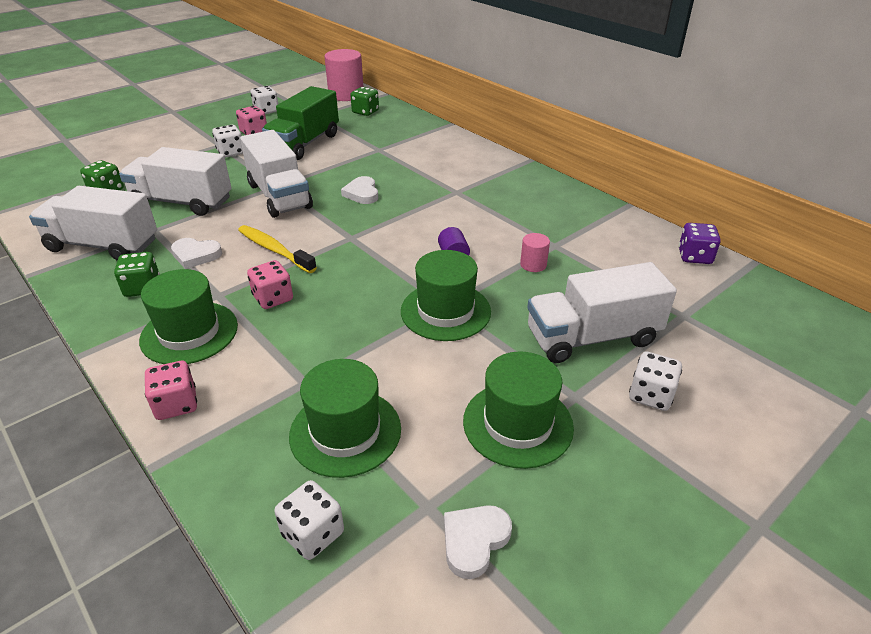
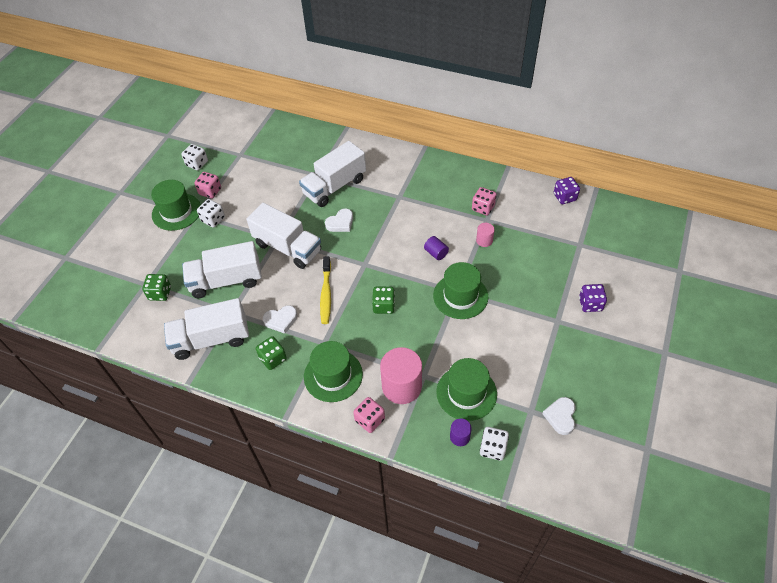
camera: 25 degrees left, 15 degrees up
(273, 298) = (358, 330): pink dice -> pink dice (483, 208)
(274, 250) = (326, 294): yellow toothbrush -> yellow toothbrush turned 105 degrees counterclockwise
(277, 489) = (459, 437): none -> purple cylinder
(304, 144) = (259, 189): green truck -> none
(346, 95) = (243, 122): pink cylinder -> pink cylinder (401, 386)
(362, 193) = (340, 223): white heart -> white heart turned 90 degrees counterclockwise
(365, 112) = (274, 137): green dice -> green dice (384, 306)
(517, 424) = (541, 349): green hat -> green hat (176, 212)
(592, 337) = (544, 280): white truck -> white truck (334, 186)
(650, 395) = (590, 304): white dice -> purple dice

